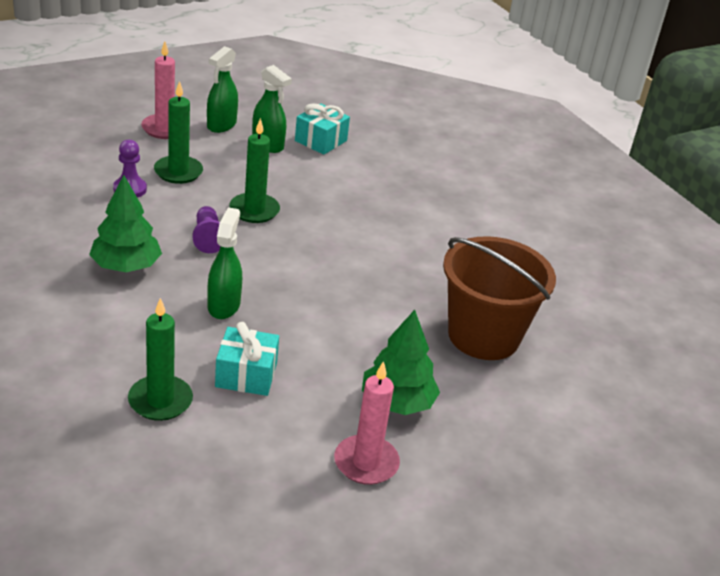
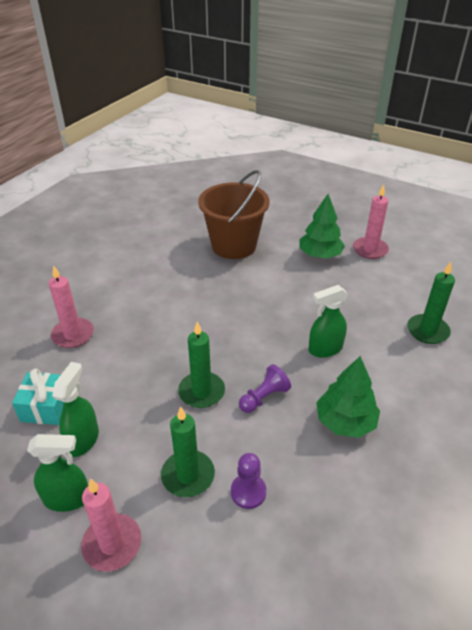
camera: 115 degrees left, 5 degrees up
(246, 375) = (368, 310): turquoise gift -> none
(404, 176) = (73, 335): none -> pink candle

